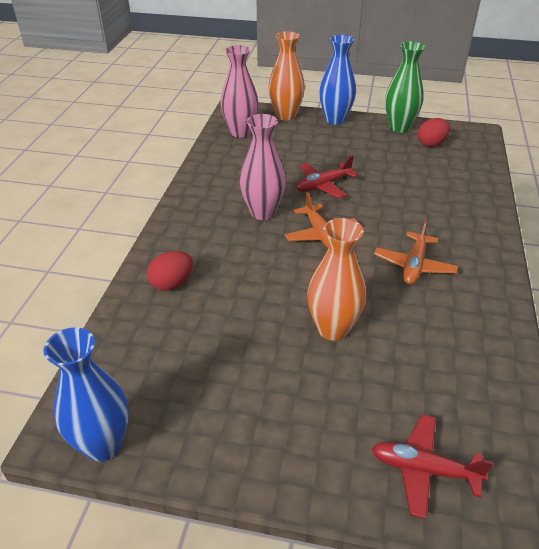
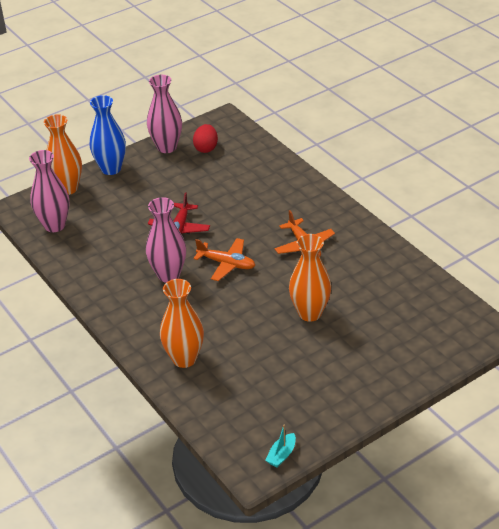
camera: 45 degrees left, 0 degrees up
(103, 444) = (281, 455): blue vase -> turquoise boat
(172, 283) = (184, 359): red egg -> orange vase
(399, 127) = (167, 147): green vase -> pink vase
(423, 469) = (431, 343): red plane -> none

